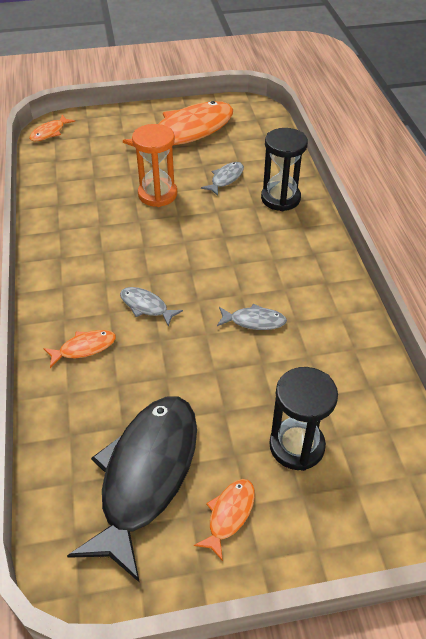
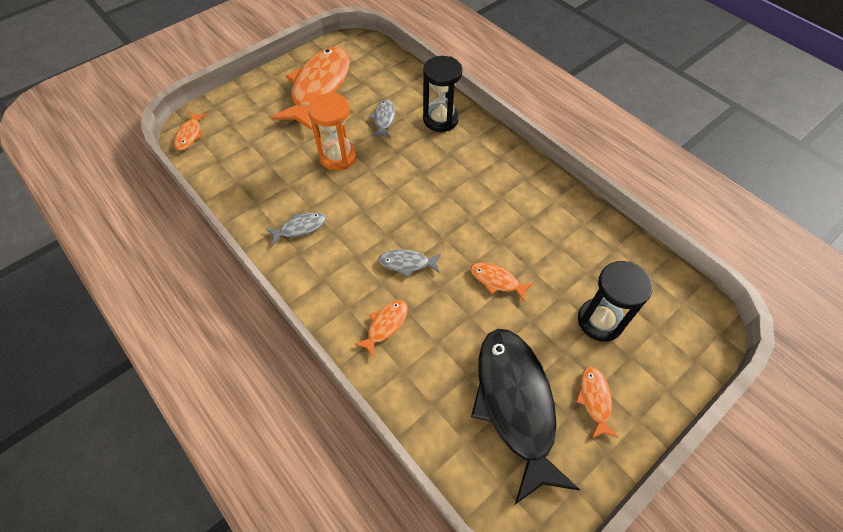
camera: 30 degrees left, 10 degrees up
(219, 359) = (496, 281): none -> orange fish
(254, 321) = (498, 236): grey fish -> grey fish (300, 228)

